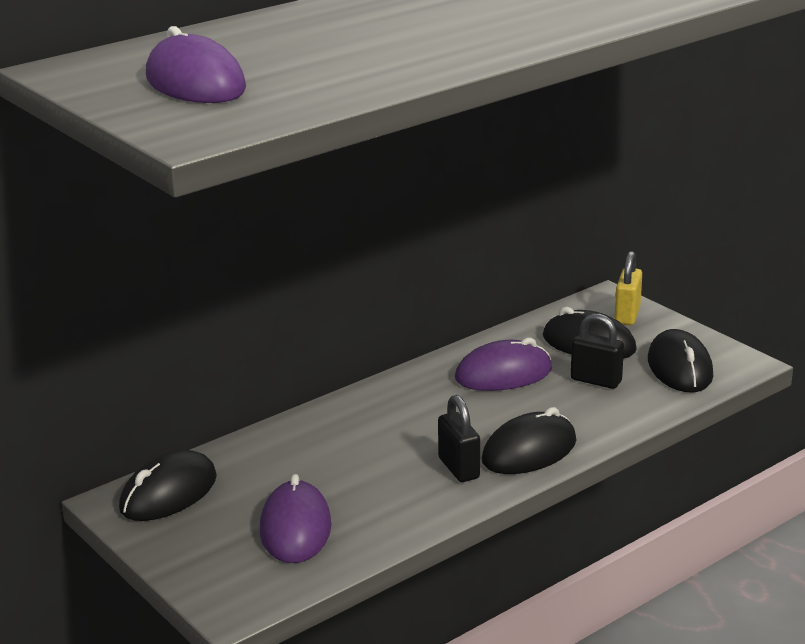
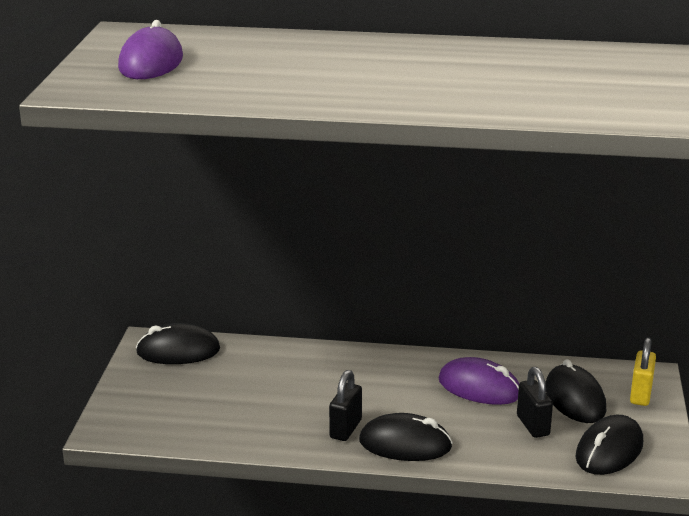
camera: 45 degrees right, 0 degrees up
(295, 528) = (202, 408): purple mouse -> none
(627, 315) = (640, 394): yellow padlock -> yellow padlock turned 45 degrees counterclockwise

